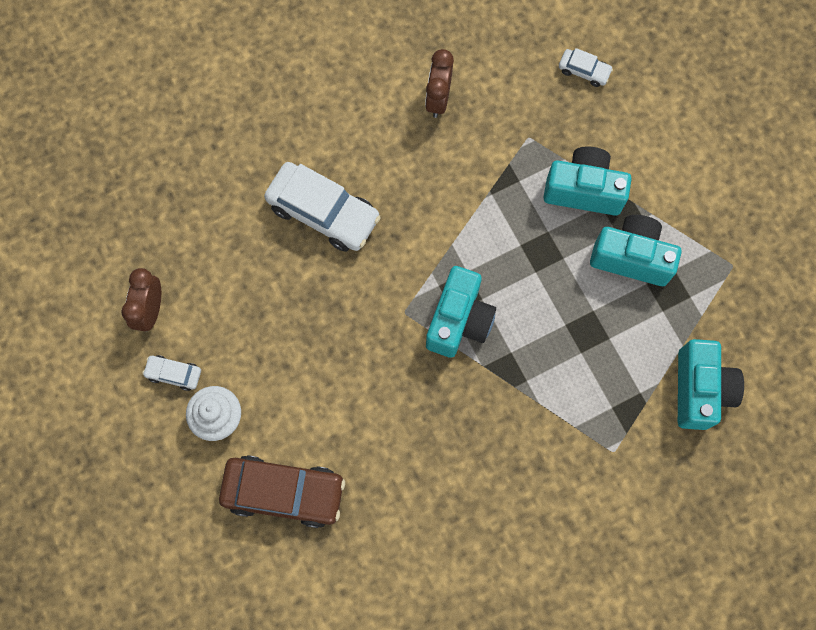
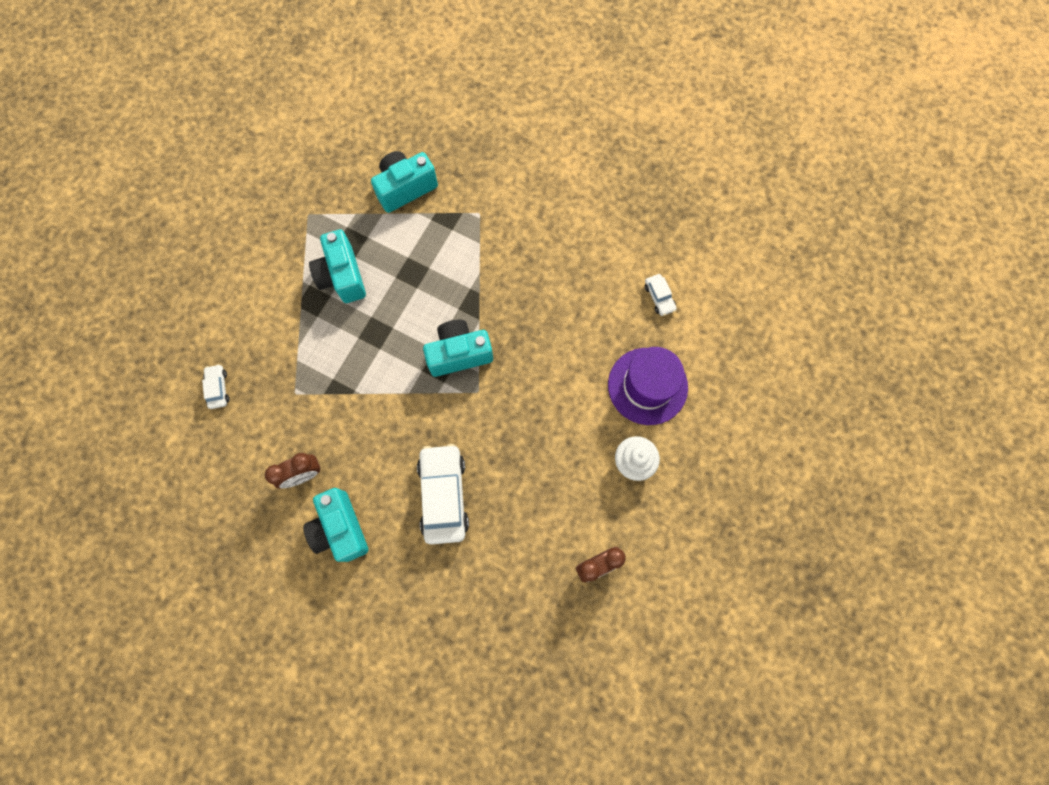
camera: 125 degrees left, 0 degrees up
(174, 374) = (627, 513): white car -> white car (659, 297)
(284, 492) = (647, 386): brown car -> purple hat
(584, 190) = (312, 333): turquoise camera -> turquoise camera (340, 528)

